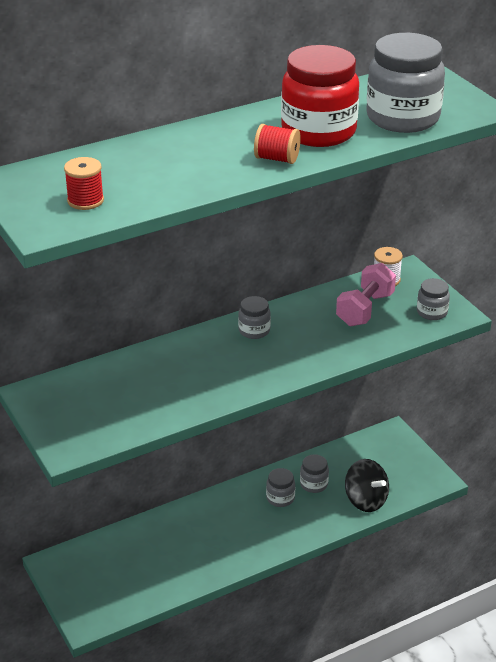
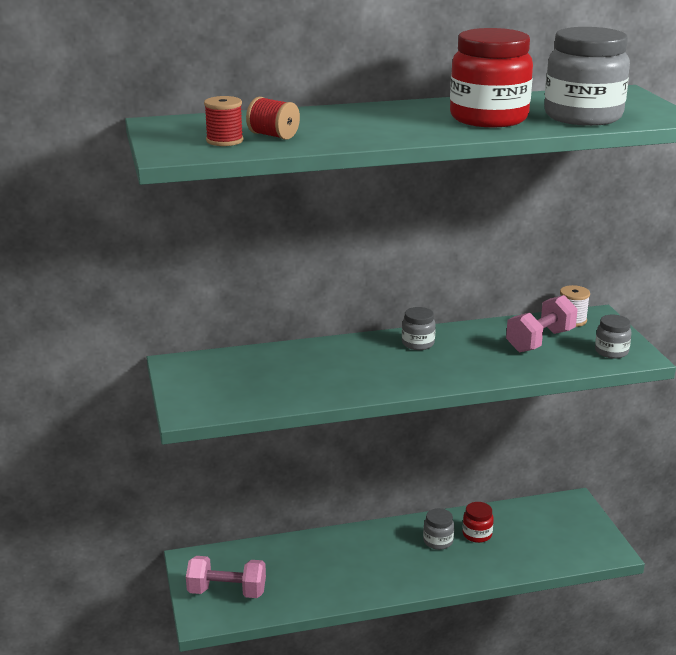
camera: 15 degrees right, 10 degrees down
(100, 589) = (227, 592): none -> pink dumbbell
(277, 159) = (434, 131): red spool -> red spool (273, 135)
(314, 484) = (477, 534): grey jar -> red jar
(366, 500) = (528, 558): black spinning top -> none

